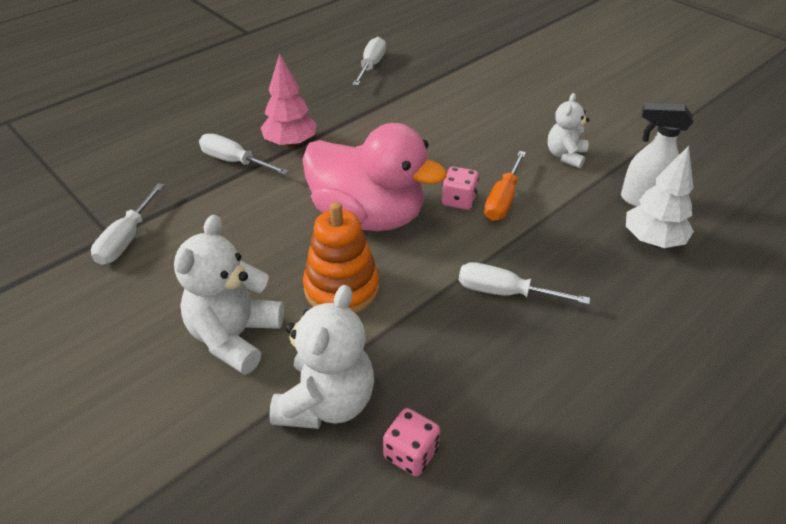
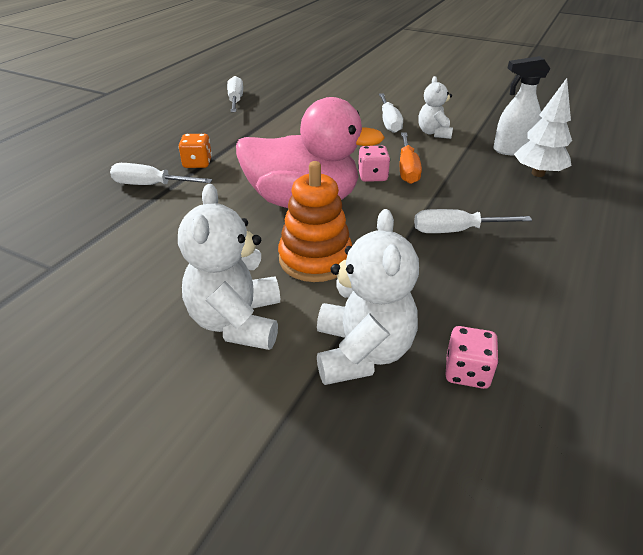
camera: 20 degrees left, 5 degrees down
(127, 239) = (72, 267): white screwdriver -> white screwdriver (389, 122)
(290, 143) = (197, 163): pink tree -> orange dice

